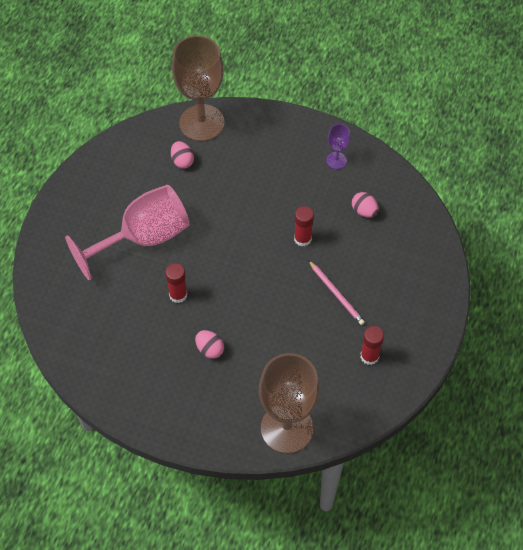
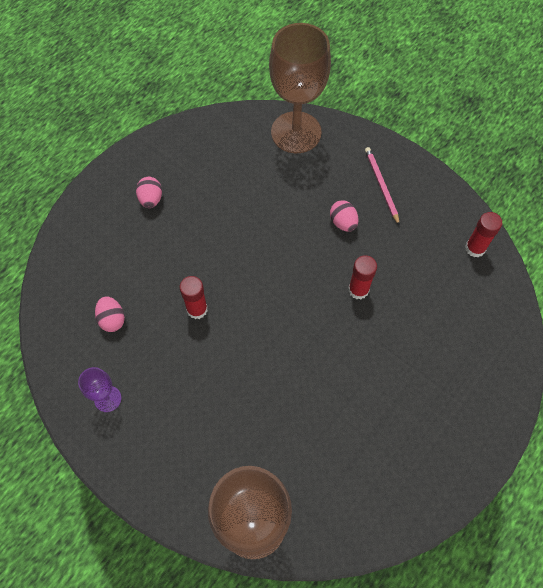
camera: 160 degrees left, 5 degrees up
(143, 238) = (379, 373): pink goblet -> none
(182, 161) = (299, 468): pink egg -> pink egg (151, 199)
(336, 294) = (191, 236): pink pencil -> pink pencil (381, 185)
(369, 356) = (190, 168): red glue stick -> red glue stick (475, 248)

